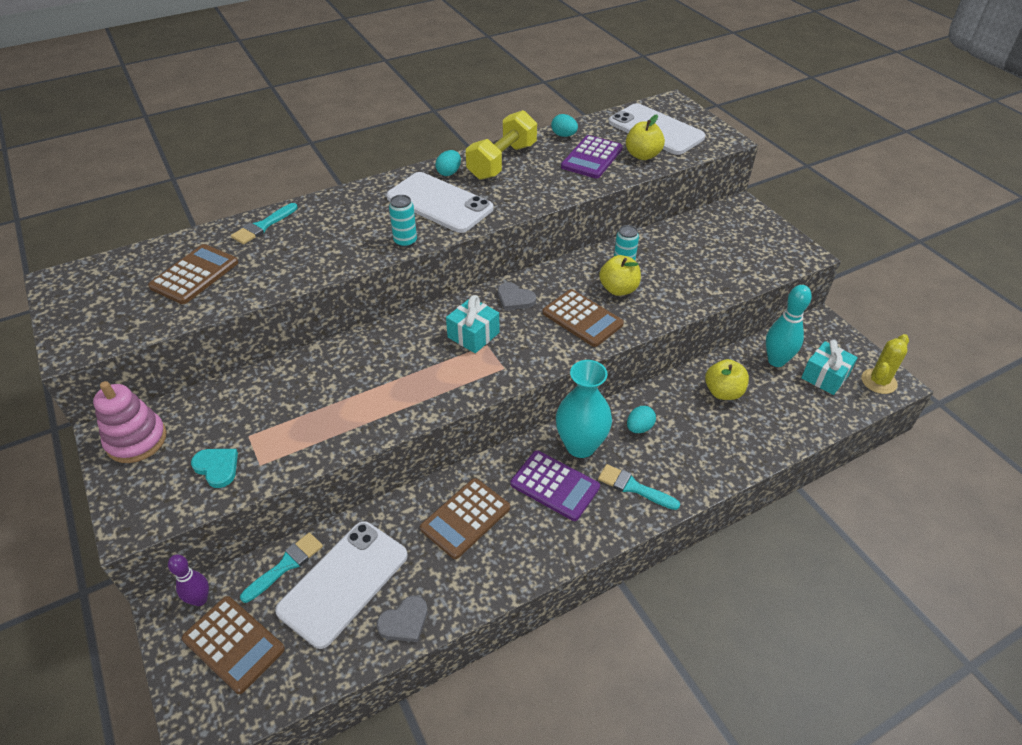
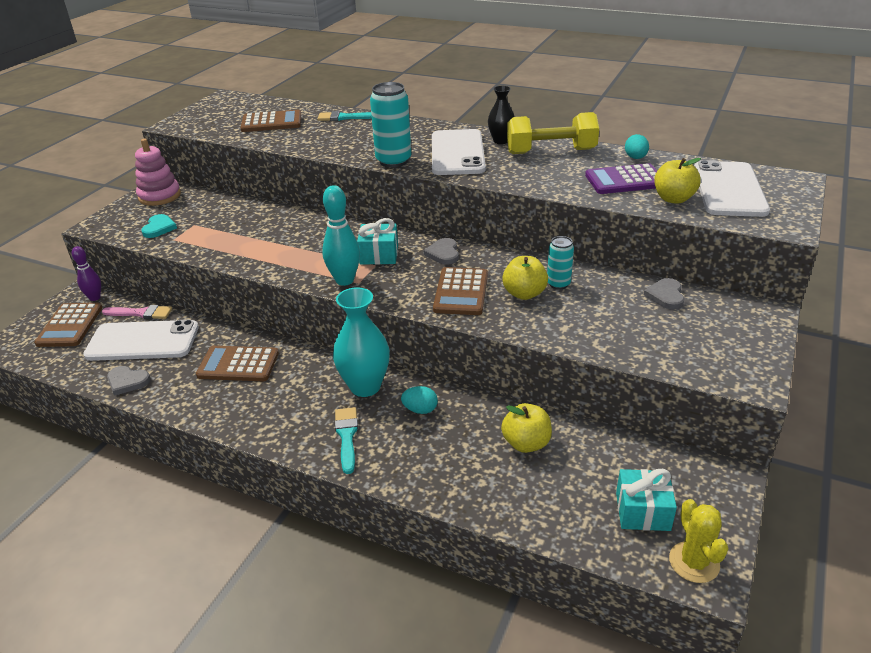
camera: 55 degrees right, 10 degrees down
(285, 565) = (141, 313): turquoise brush -> pink brush
(405, 241) = (393, 161): turquoise can -> turquoise can, size x1.71
(449, 172) = (501, 141): turquoise egg -> black vase
(555, 485) = (308, 392): purple calculator -> none
(686, 231) = (666, 296): none -> grey heart
(776, 361) = (619, 463): turquoise bowling pin -> turquoise bowling pin (344, 280)
(878, 381) = (694, 562): yellow cactus -> yellow cactus turned 75 degrees clockwise

